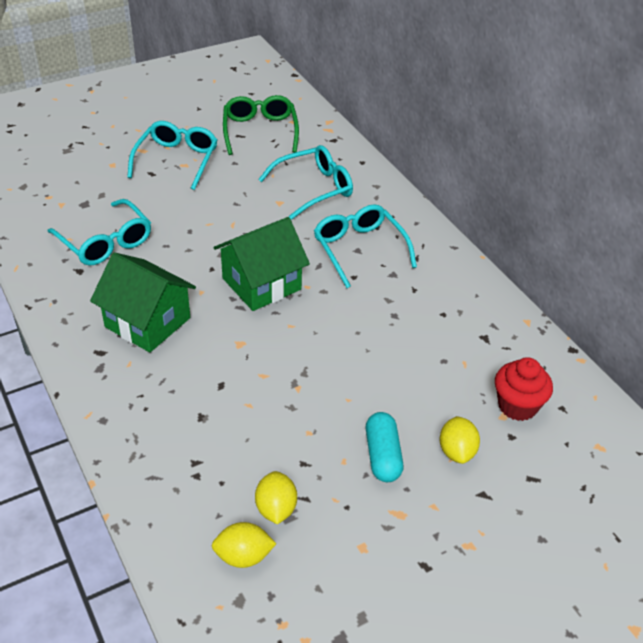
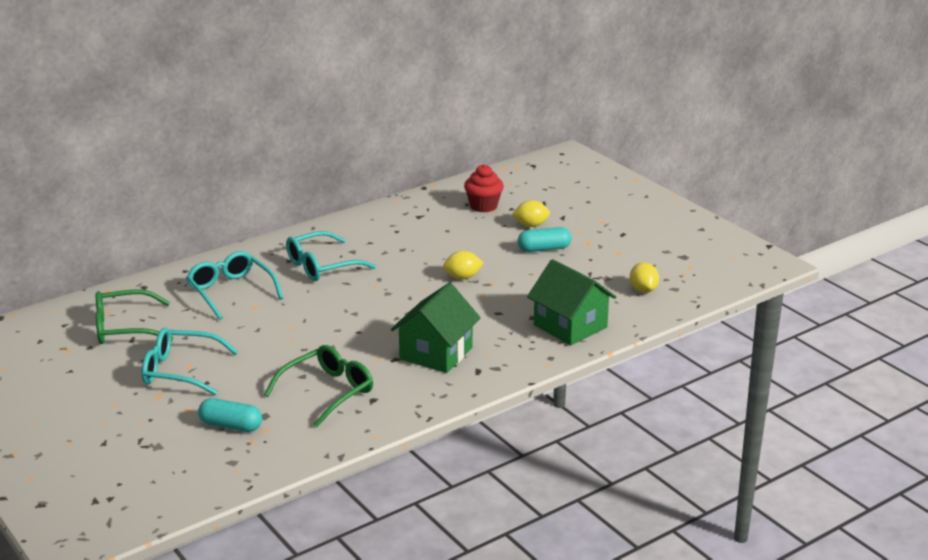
camera: 95 degrees left, 15 degrees down
(77, 186) = (231, 426): none -> turquoise capsule
(106, 242) = (328, 392): turquoise glasses -> green glasses
(261, 284) = (375, 306): green house -> green house (570, 326)
(276, 509) = (602, 282): yellow lemon -> yellow lemon (462, 277)

